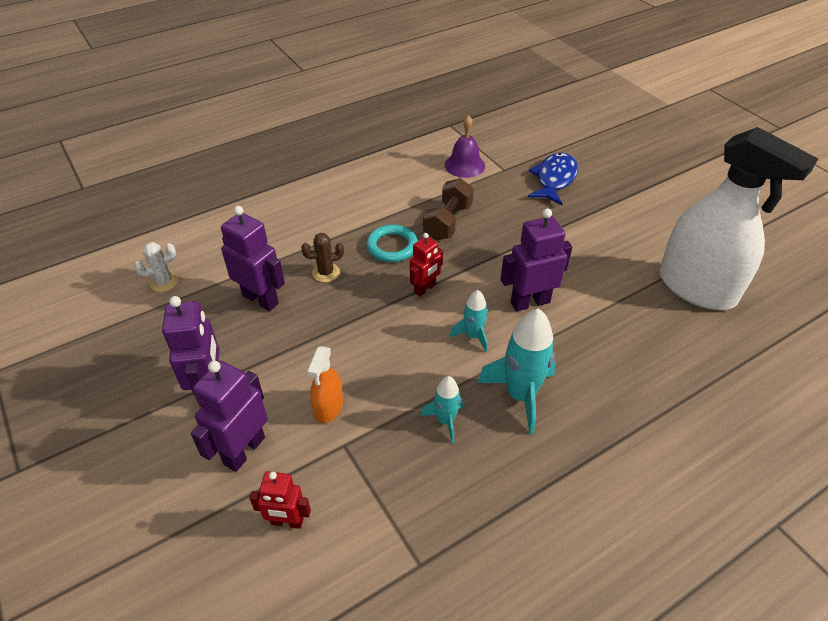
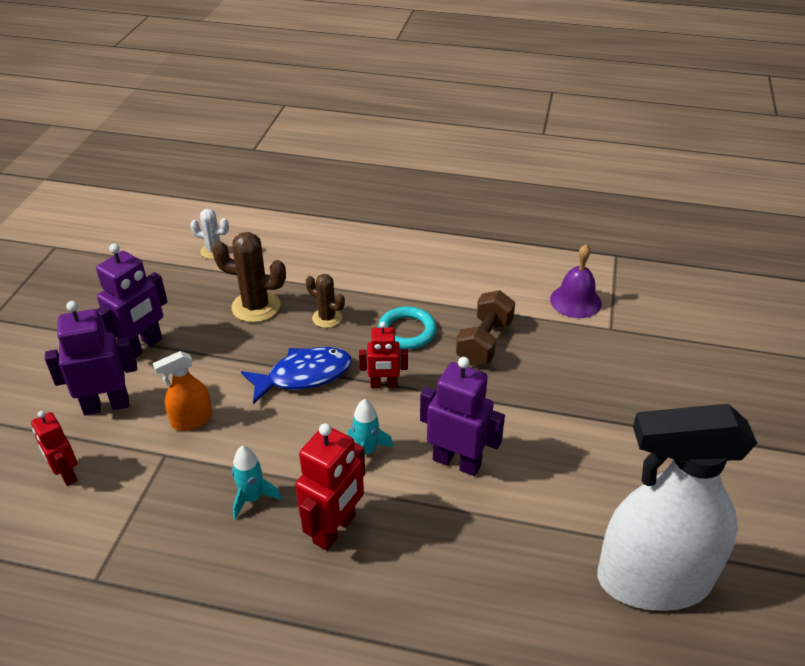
camera: 45 degrees right, 5 degrees down
(261, 299) = (256, 307): purple robot -> brown cactus
(447, 222) = (484, 342): brown dumbbell -> brown dumbbell turned 45 degrees counterclockwise
(520, 395) = (335, 529): turquoise rocket -> red robot
(554, 179) = (652, 370): blue fish -> blue fish (304, 376)
(696, 288) = (653, 580): white spray bottle -> white spray bottle turned 90 degrees clockwise

